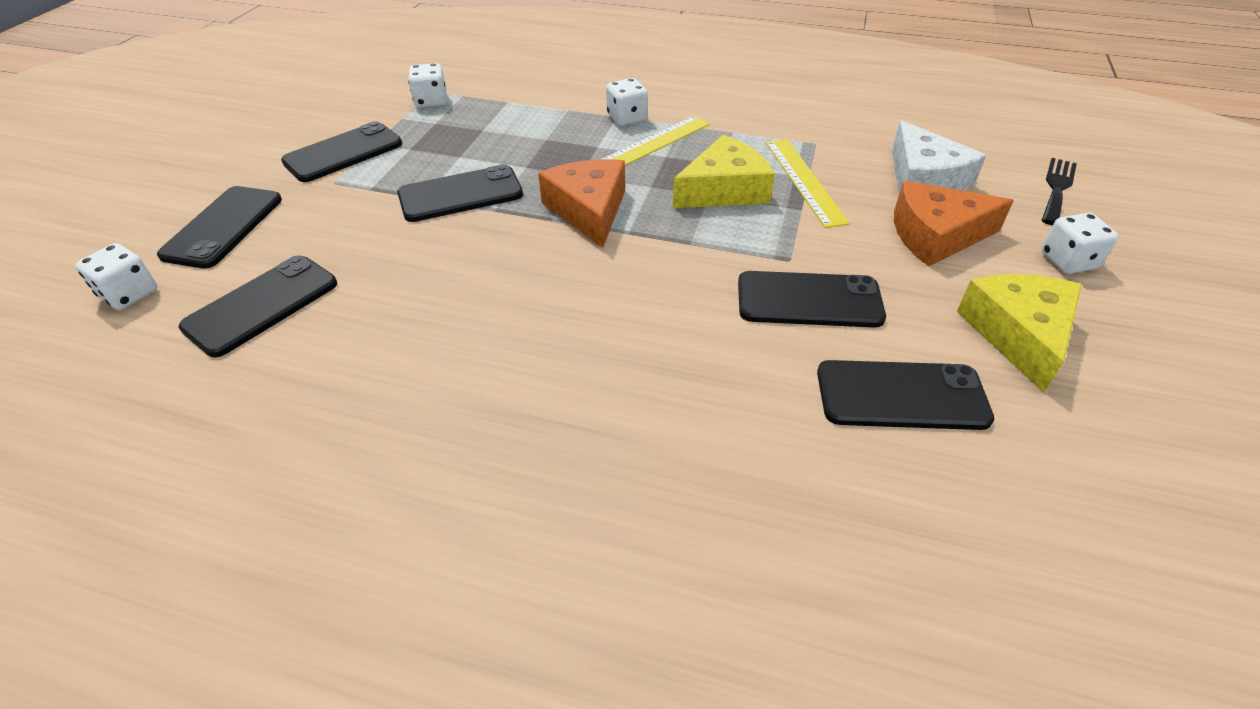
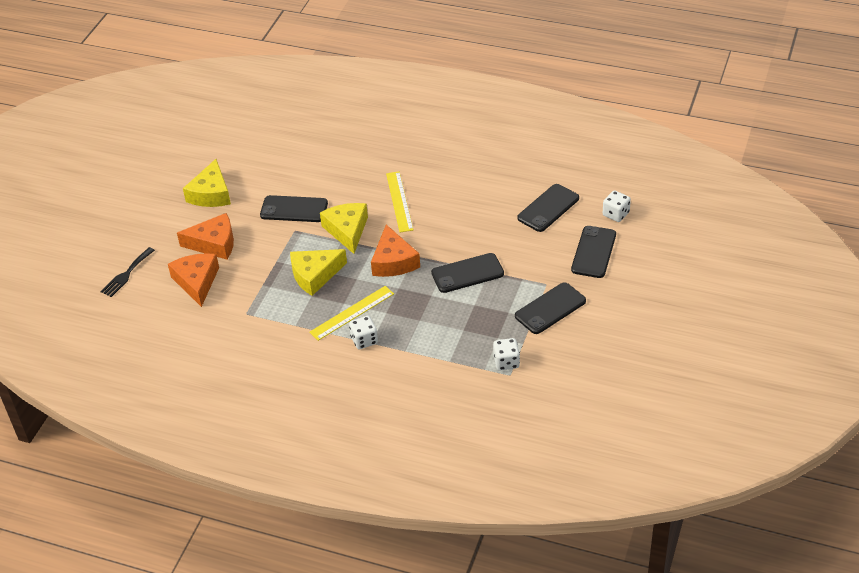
camera: 175 degrees left, 0 degrees up
(683, 260) = (347, 230): none -> yellow cheese
(804, 181) = (266, 281): yellow ruler -> yellow ruler (399, 201)
(901, 395) = (274, 171): black phone -> none
(923, 179) = (197, 282): white cheese -> orange cheese
(1068, 261) = (160, 228): white dice -> none

